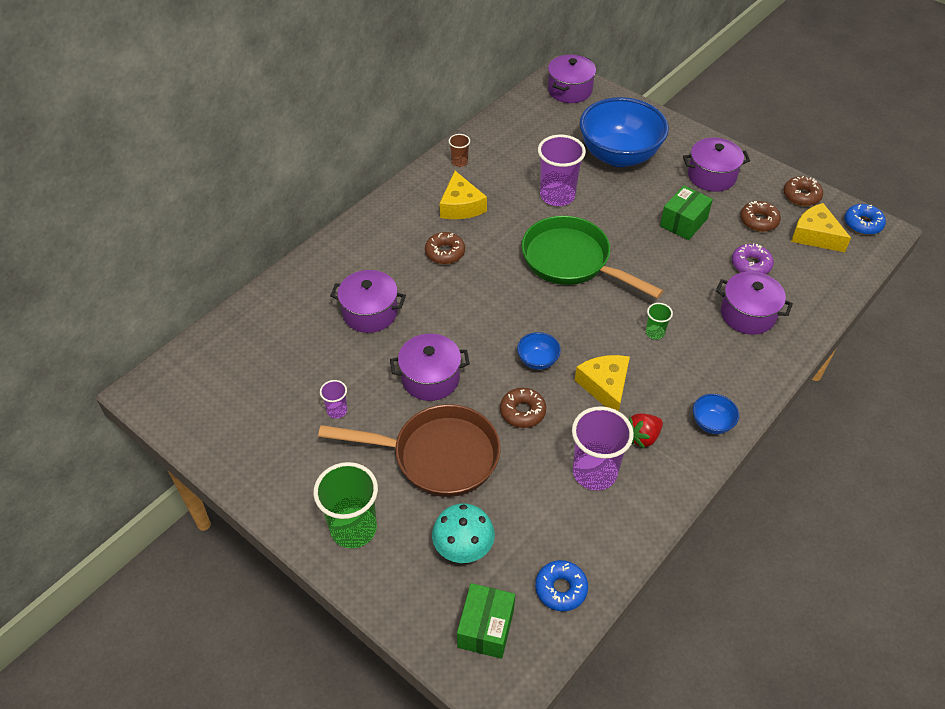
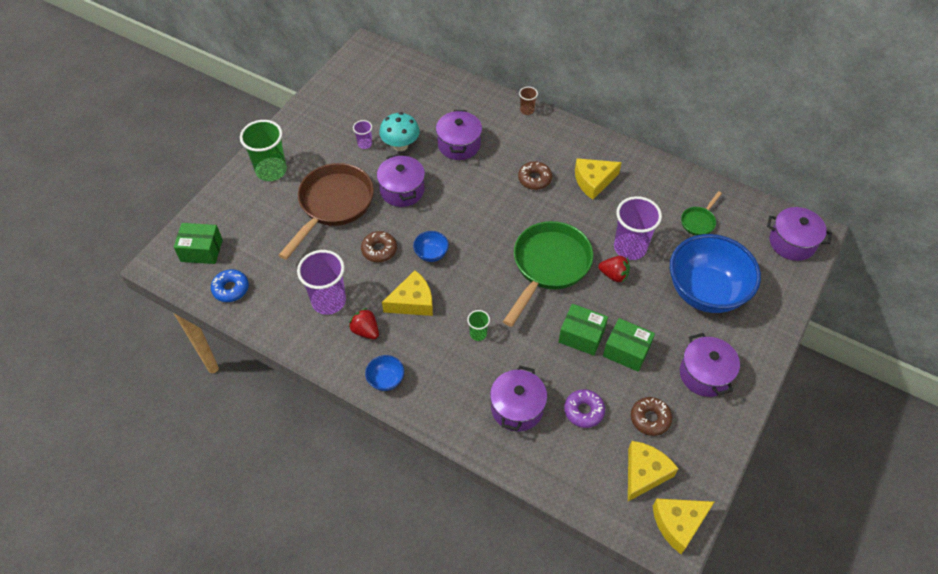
camera: 80 degrees right, 5 degrees up
(437, 456) = (333, 205): brown pan -> brown pan turned 150 degrees counterclockwise
(459, 162) = (649, 172): brown cup -> brown cup (527, 110)
(463, 549) = (259, 230): turquoise mushroom -> turquoise mushroom (400, 145)
(533, 142) = (699, 221): none -> green pan
(590, 214) = (614, 275): none -> red strawberry
(663, 251) = (581, 336): none -> green box
(801, 196) = (703, 461): brown donut -> none
(863, 224) = (678, 524): blue donut -> yellow cheese

